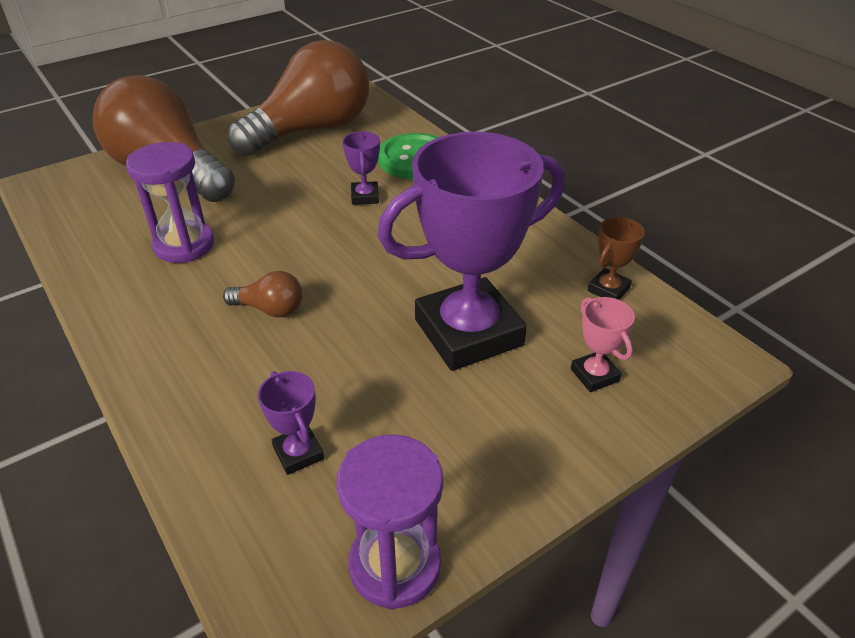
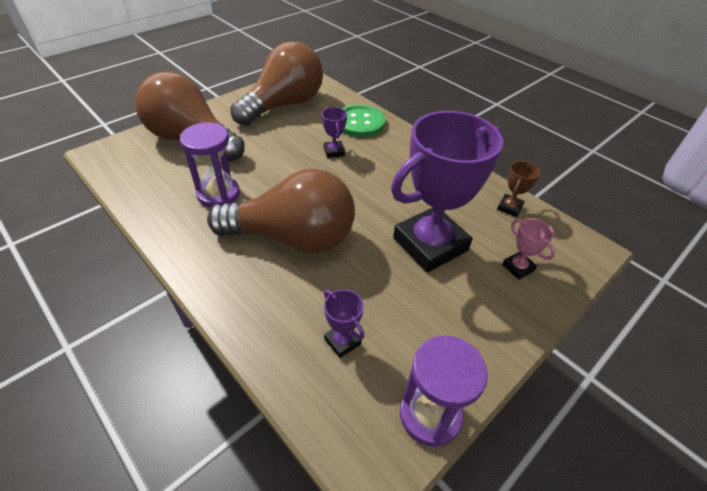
camera: 10 degrees left, 5 degrees up
(270, 309) = (293, 237): brown light bulb -> brown light bulb, size x2.49

